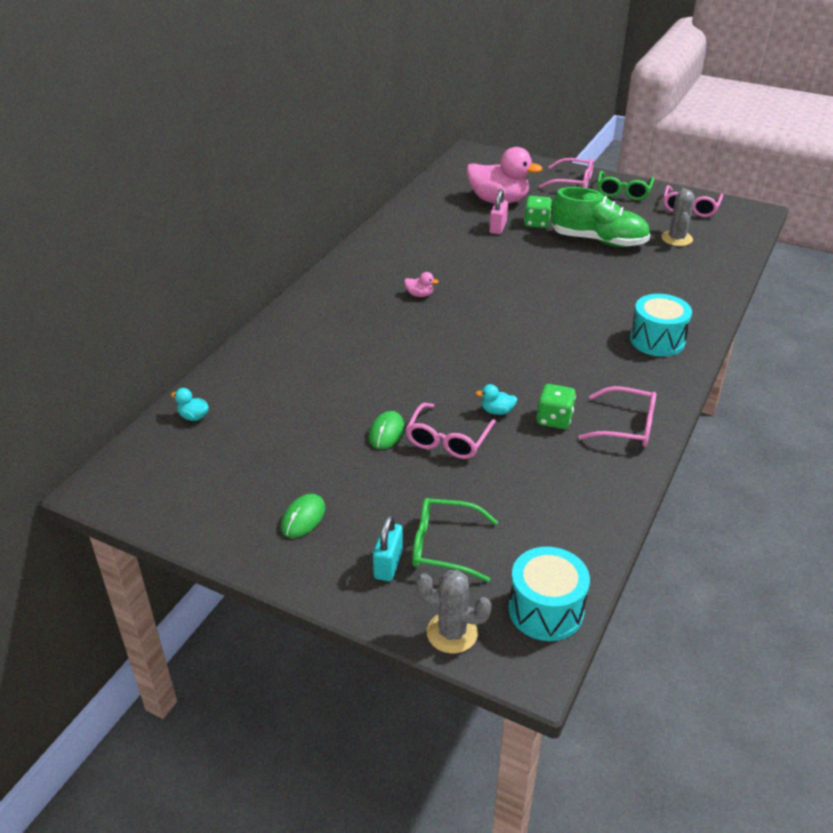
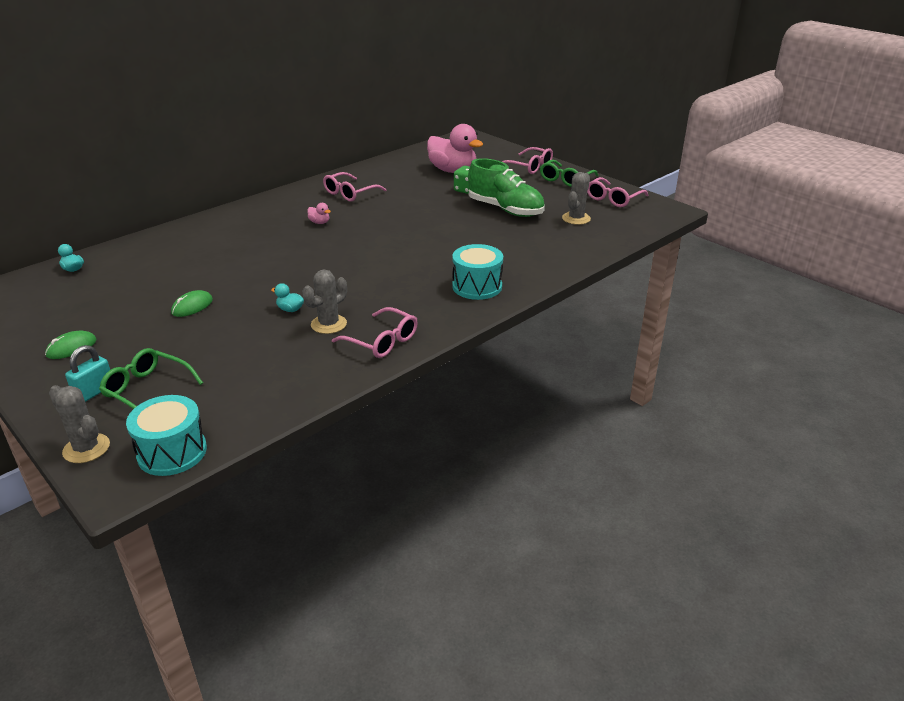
camera: 20 degrees right, 5 degrees down
(448, 440) = (231, 321): pink glasses -> pink glasses (350, 193)
(498, 227) = (431, 188): pink padlock -> none
(554, 419) = (328, 324): green dice -> grey cactus

